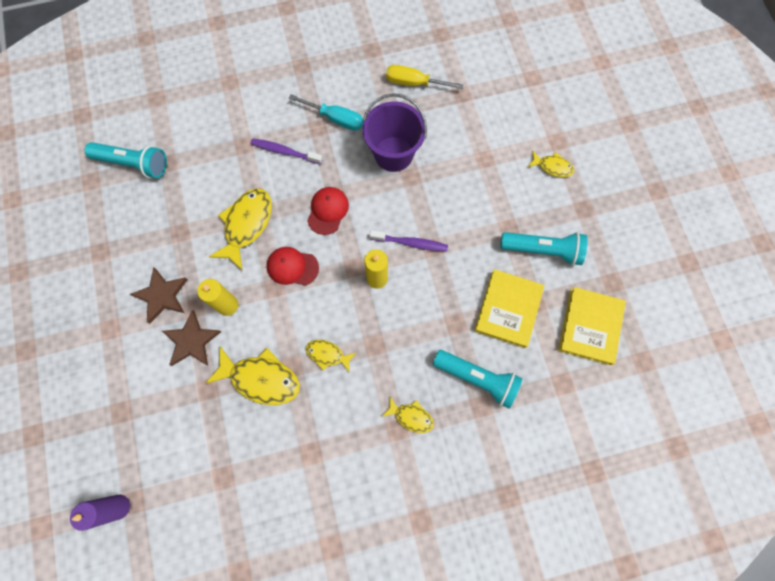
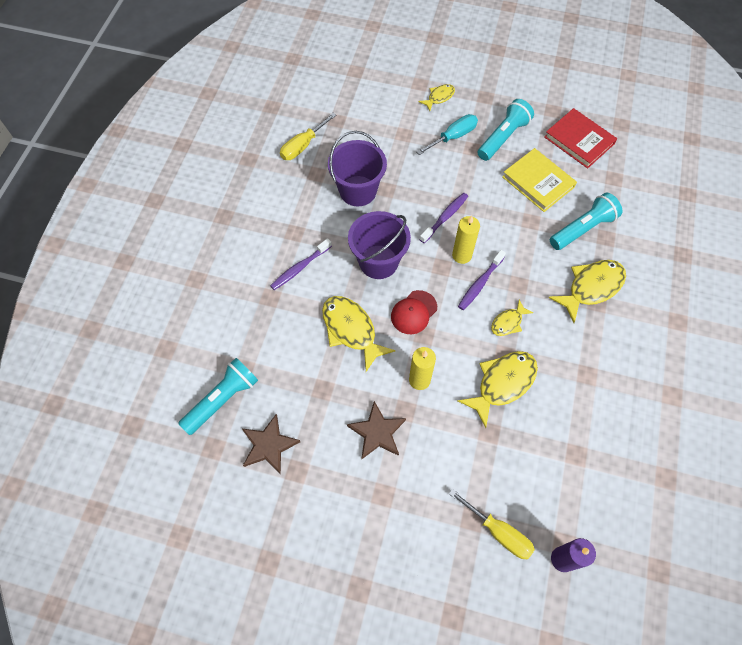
camera: 60 degrees left, 10 degrees down
(119, 439) = (498, 532): none -> yellow screwdriver
(192, 341) = (436, 425): brown star -> brown star (269, 445)
(327, 211) = (378, 262): red cap -> purple bucket
(335, 118) = (295, 215): turquoise screwdriver -> turquoise screwdriver (453, 137)
(355, 309) = (480, 284): none -> purple toothbrush
(411, 416) = (591, 288): yellow fish -> yellow fish, size x1.82
(590, 326) = (579, 140): yellow book -> red book

